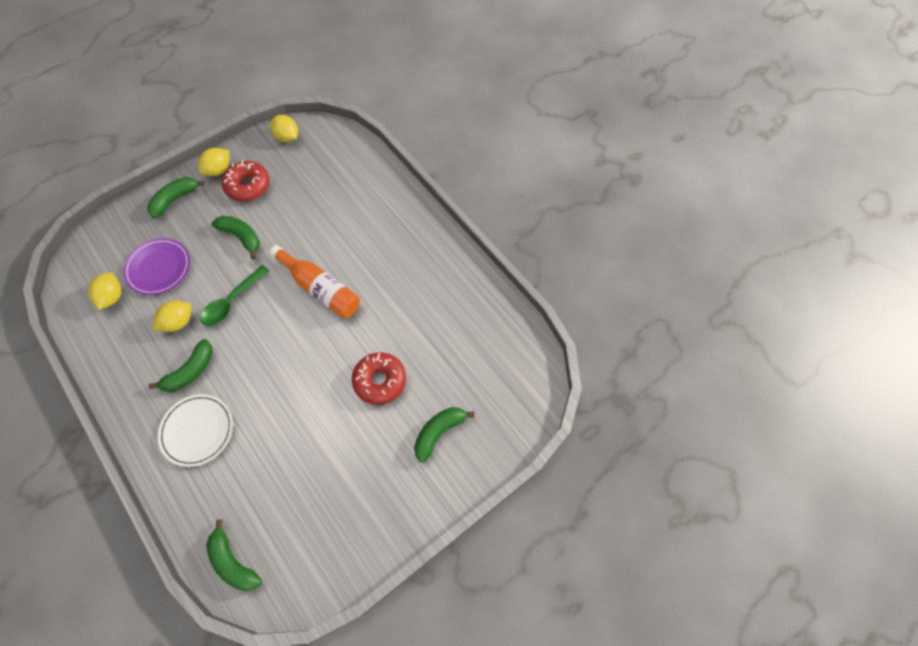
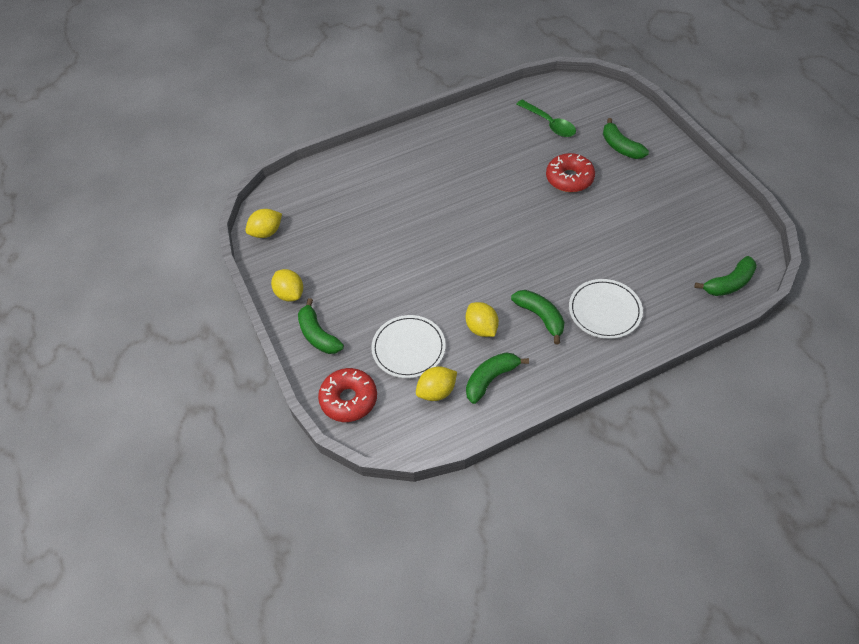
camera: 75 degrees left, 10 degrees down
(112, 297) = (436, 391): yellow lemon -> yellow lemon turned 45 degrees counterclockwise
(158, 268) = (408, 348): purple plate -> white plate
(232, 301) = (466, 283): green spoon -> green spoon (549, 124)
(241, 237) = (388, 274): green banana -> green banana (491, 379)
(248, 186) = (322, 268): red donut -> red donut (349, 399)
(320, 288) = (466, 214): orange bottle -> none

